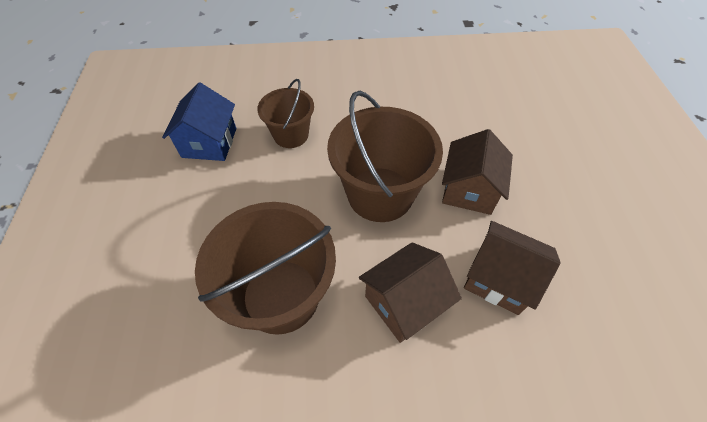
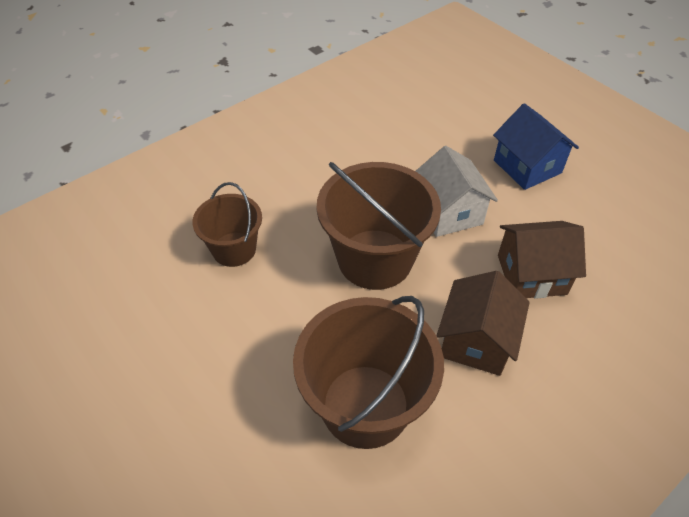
camera: 35 degrees left, 5 degrees down
(209, 142) = (147, 305): blue house -> blue house (527, 166)
(469, 190) = (448, 212): brown house -> white house

